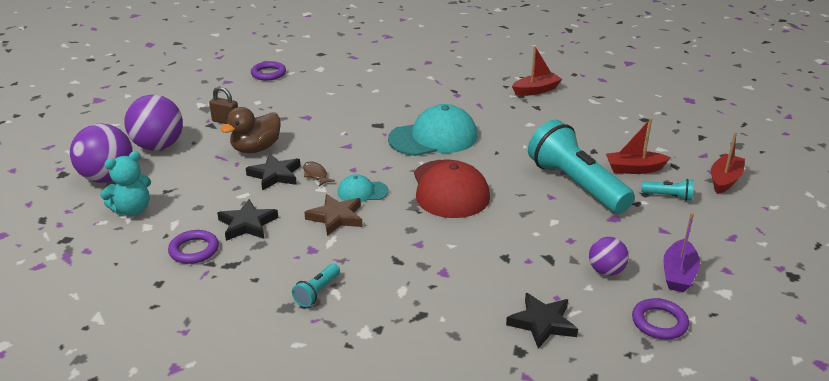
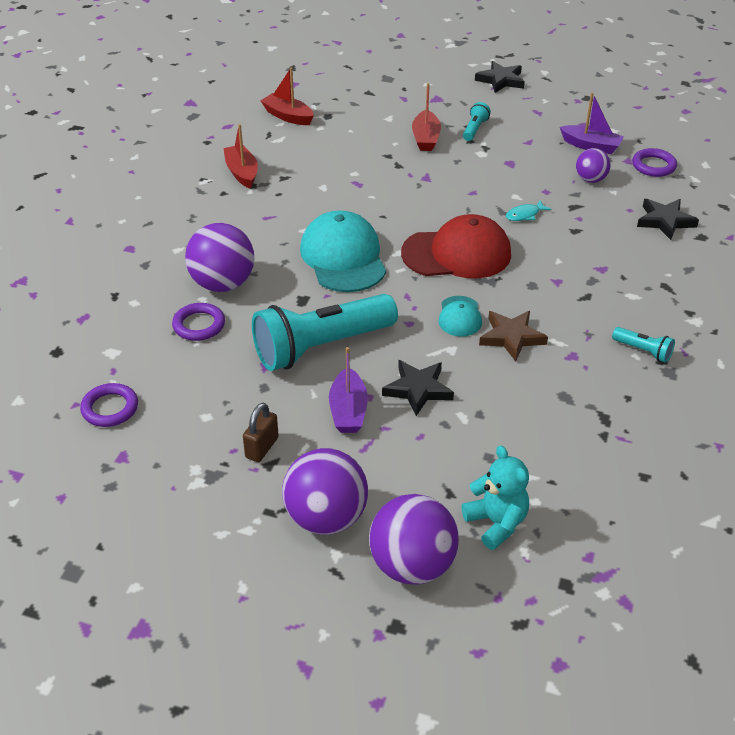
camera: 85 degrees left, 10 degrees up
(194, 250) = (580, 451): purple ring -> purple ring (199, 325)
(247, 224) = (526, 409): black star -> black star (501, 80)
(256, 149) = (348, 411): brown duck -> purple boat
(316, 174) = (419, 354): brown fish -> none
(393, 95) = (223, 284): none -> purple ball
(522, 226) = (525, 215): none -> turquoise fish
(576, 185) = (452, 175): turquoise flashlight -> turquoise flashlight (321, 347)
(724, 180) = (449, 97): red boat -> red boat (288, 116)

